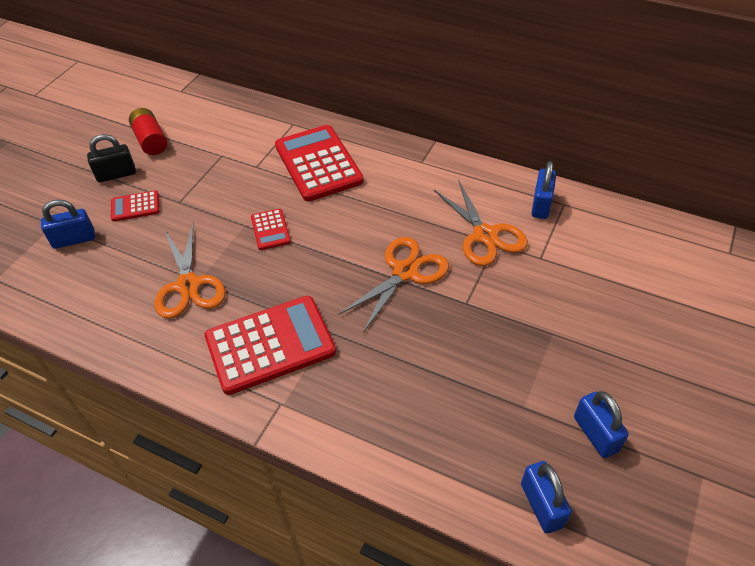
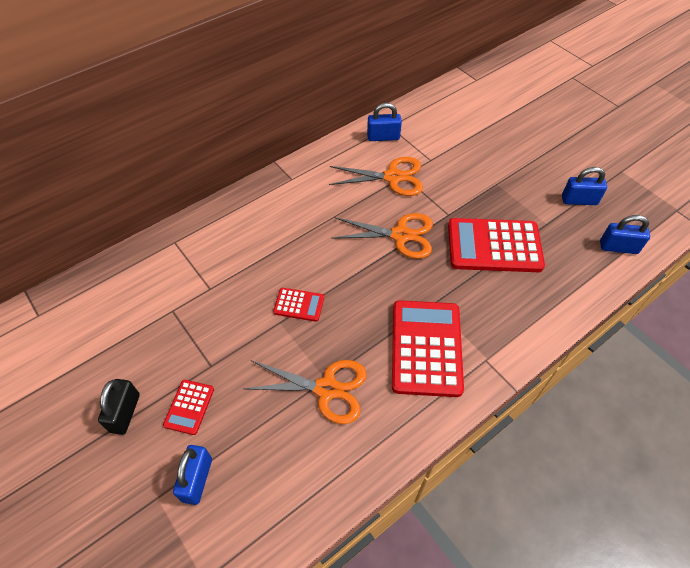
camera: 65 degrees left, 5 degrees up
(151, 141) = (97, 365): red battery -> none
(318, 163) = (242, 243): red calculator -> red calculator (494, 246)
(405, 272) = (400, 235): orange scissors -> orange scissors turned 120 degrees clockwise
(541, 205) = (383, 137): blue padlock -> blue padlock turned 45 degrees counterclockwise

